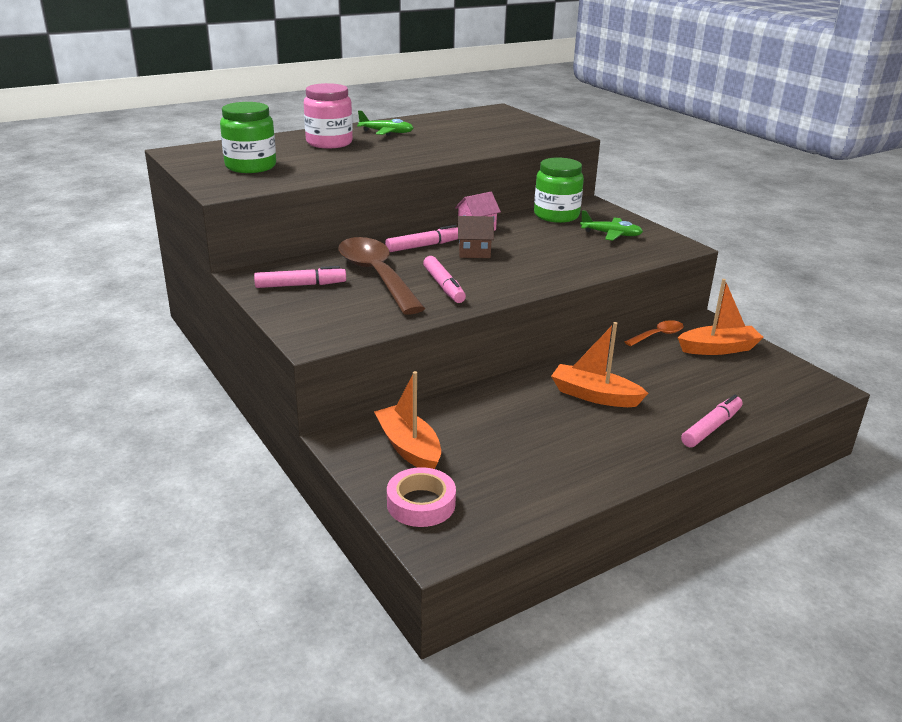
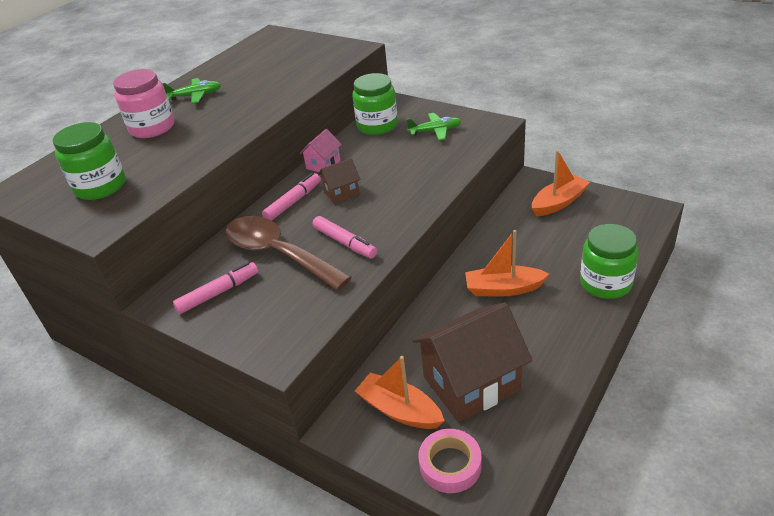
camera: 20 degrees left, 10 degrees up
(495, 454) = (471, 383): none -> brown house
(658, 335) = (507, 207): orange spoon -> none
(711, 427) = (605, 283): pink marker -> green jar

